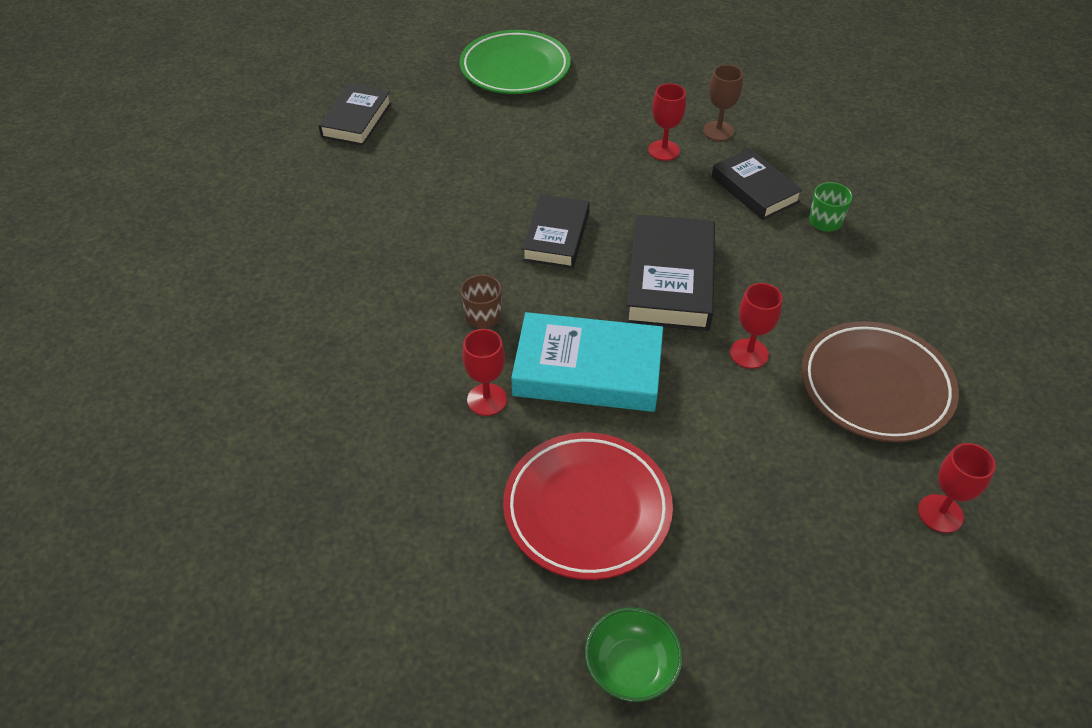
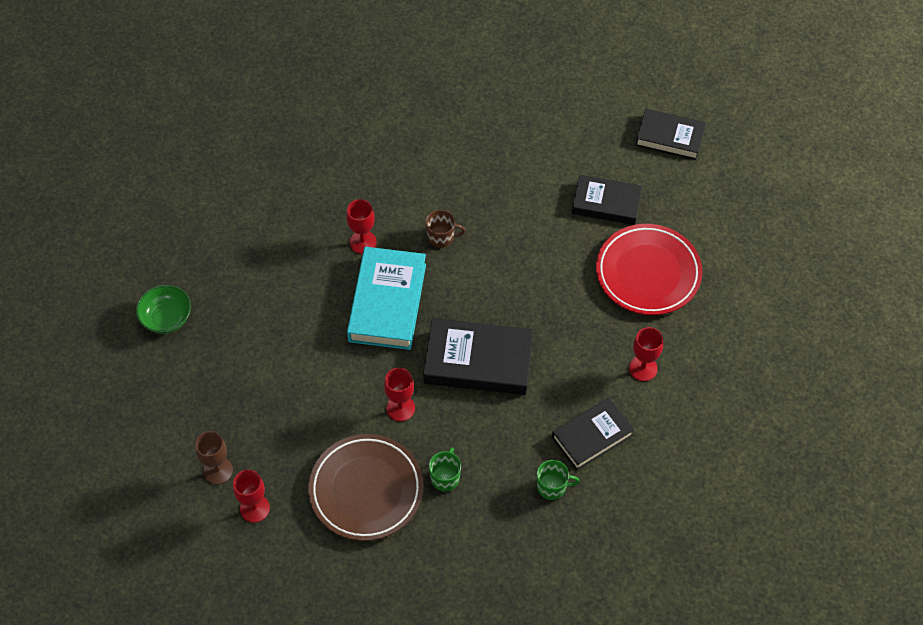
camera: 90 degrees right, 10 degrees up
(515, 68) = (760, 252): green plate -> none
(556, 236) = (527, 284): black book -> black book (606, 203)
(587, 509) = (272, 299): red plate -> red plate (648, 273)
(718, 131) = (675, 416): brown goblet -> brown goblet (218, 470)
(837, 310) = (445, 477): none -> green mug

